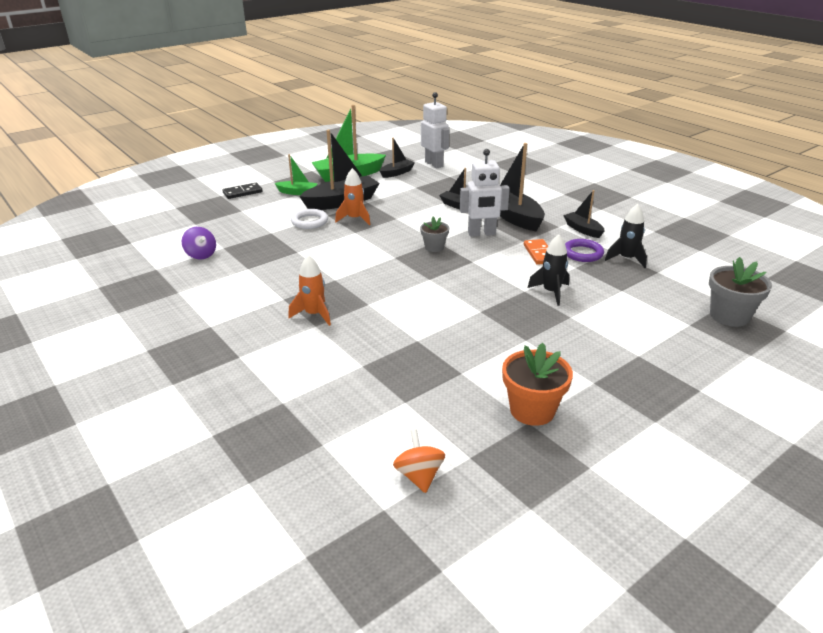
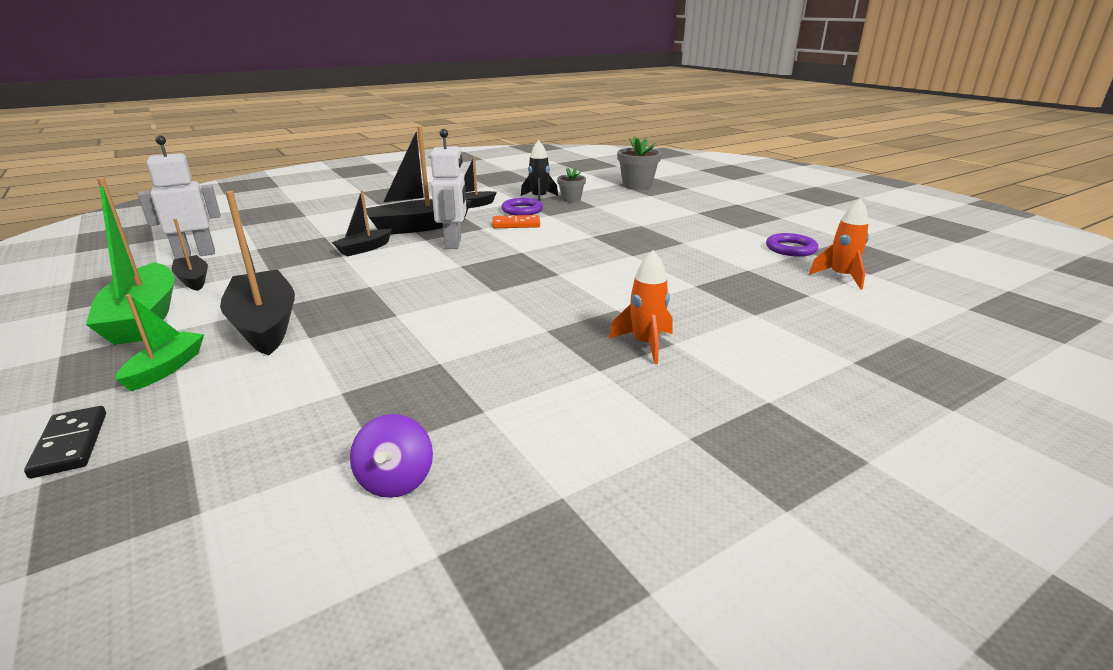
camera: 85 degrees left, 5 degrees down
(201, 255) = (396, 480): purple spinning top -> purple spinning top turned 120 degrees clockwise
(309, 221) = (324, 353): white ring -> none
(355, 219) = (347, 314): orange rocket -> orange rocket (840, 277)
(419, 476) = (912, 293): orange spinning top -> none
(434, 247) = (476, 267): grey flower pot -> grey flower pot (571, 199)
(532, 410) = (791, 249): orange flower pot -> purple ring
(551, 292) = (596, 227): black rocket -> none

